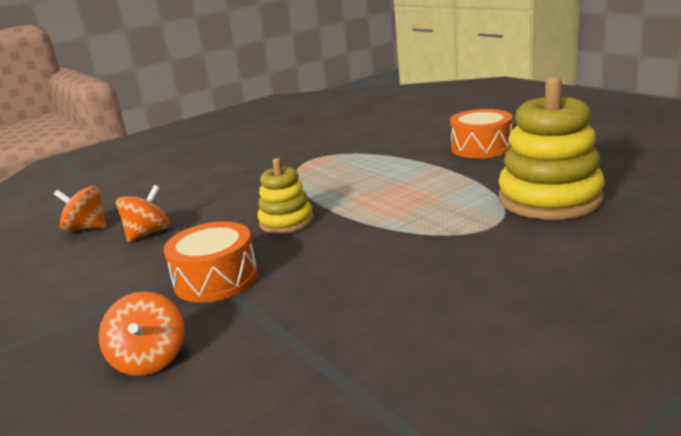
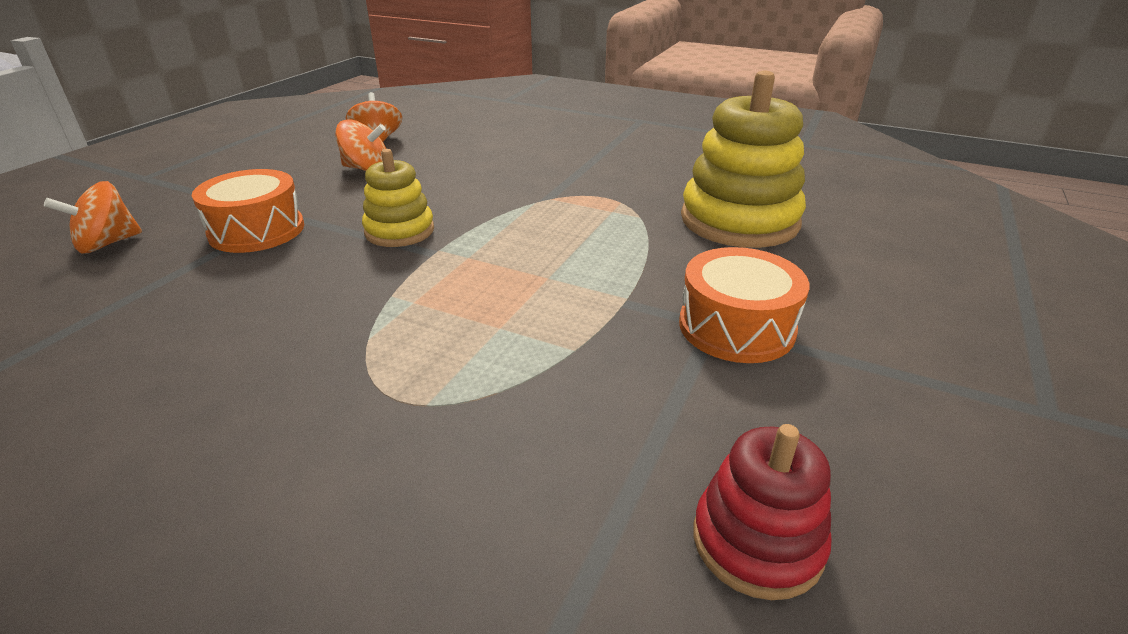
camera: 60 degrees right, 10 degrees up
(549, 199) = (519, 449): yellow stacking toy -> yellow stacking toy (739, 221)
(620, 163) = (757, 541): none -> red stacking toy

